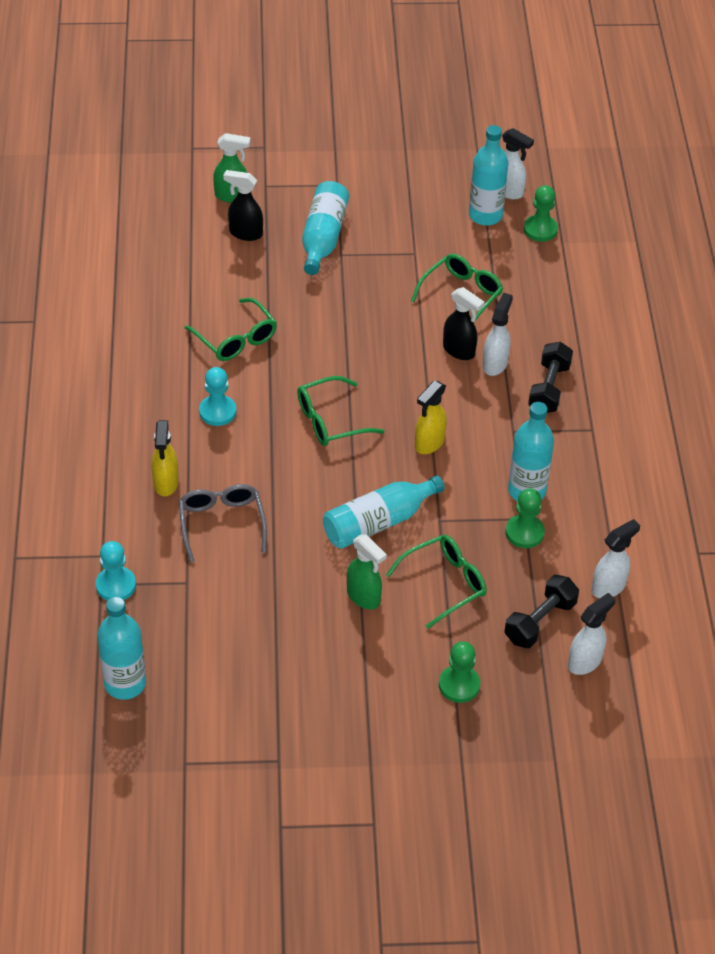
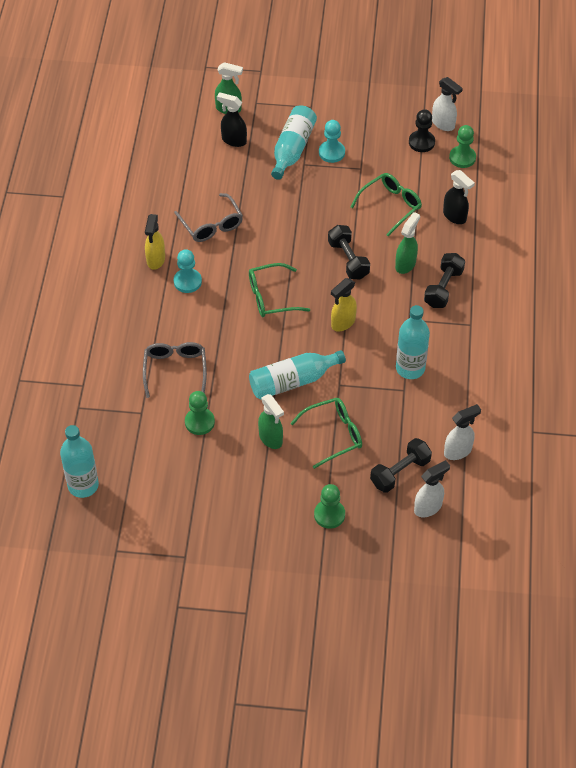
camera: 10 degrees right, 5 degrees up
(116, 585) = (89, 409): turquoise pawn -> turquoise pawn (331, 152)
(166, 483) = (139, 334): yellow spray bottle -> yellow spray bottle (155, 260)
(235, 338) = (211, 224): green glasses -> grey glasses
(420, 365) = (348, 260): none -> black dumbbell
(459, 351) = (380, 251): black spray bottle -> black spray bottle (455, 216)
(485, 215) = (421, 142): turquoise bottle -> black pawn
(495, 364) = (405, 264): white spray bottle -> green spray bottle
(524, 532) = (402, 401): green pawn -> green pawn (199, 422)

